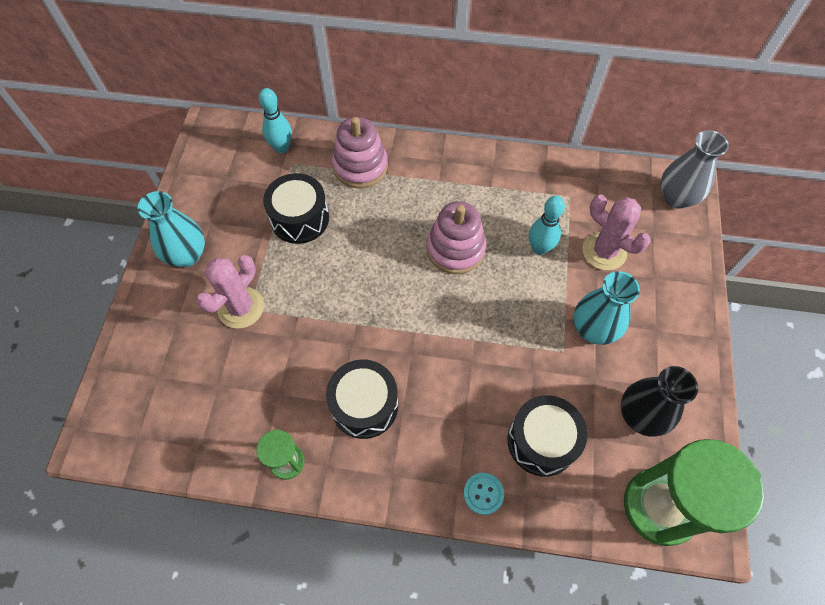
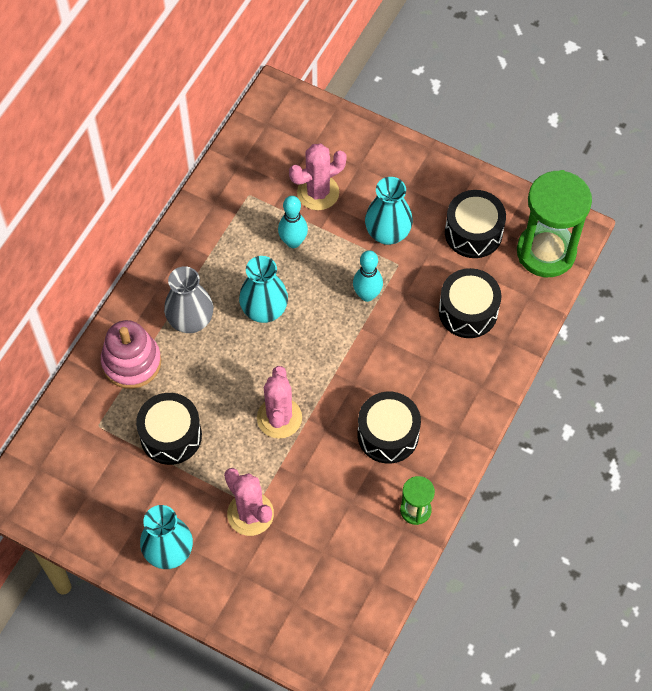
camera: 70 degrees left, 0 degrees up
(281, 148) = (72, 430): turquoise bowling pin -> turquoise bowling pin (367, 295)
(348, 299) = (279, 418): none -> pink cactus
(455, 249) = (264, 310): pink stacking toy -> turquoise vase
(483, 493) = (494, 369): turquoise button -> none
(640, 415) = (473, 233): black vase -> black drum
(676, 197) = (288, 111): grey vase -> grey vase (190, 320)

